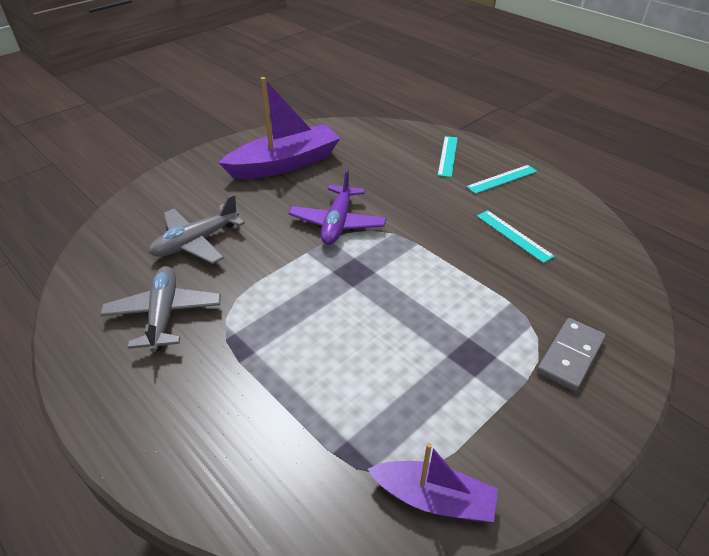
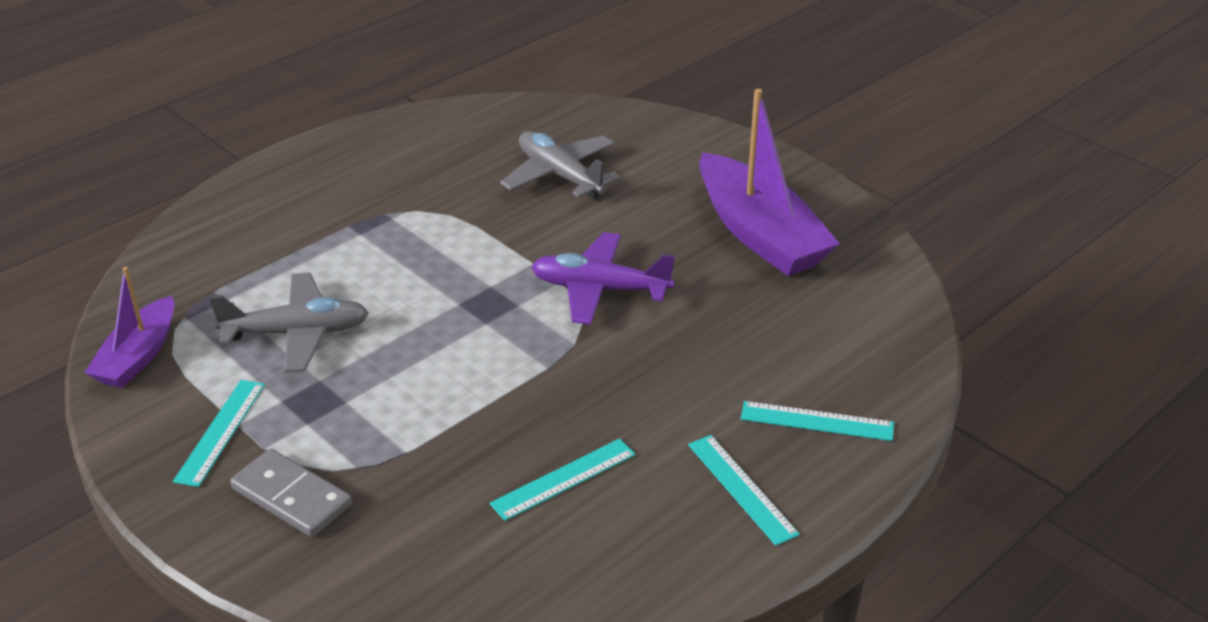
camera: 90 degrees right, 5 degrees down
(164, 315) = (430, 169): grey plane -> grey plane (297, 333)
(518, 411) = (220, 432): none -> turquoise ruler

